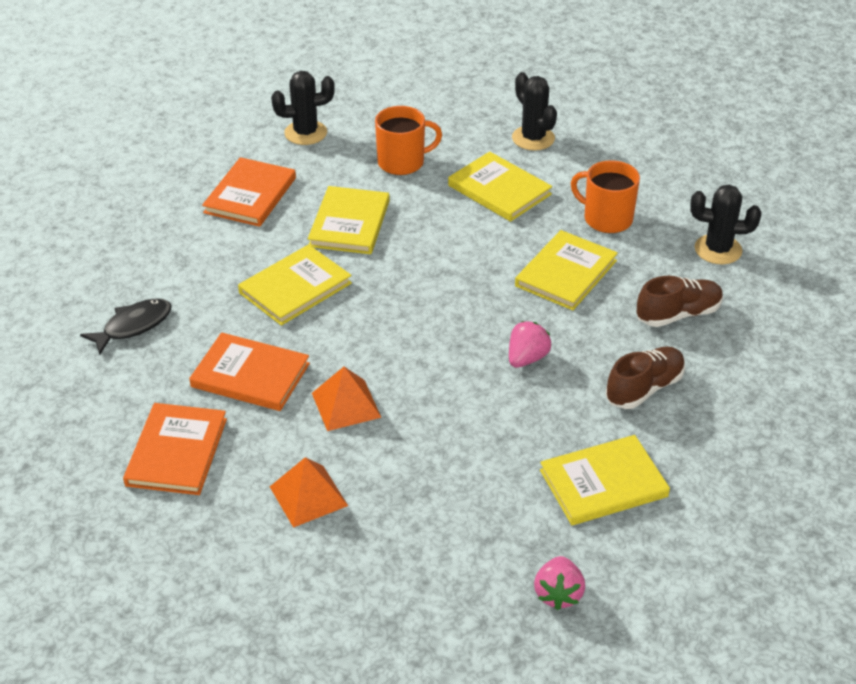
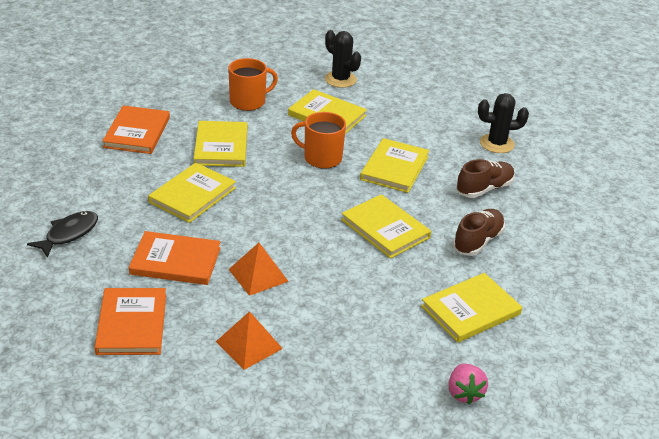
camera: 15 degrees left, 5 degrees down
(305, 133) = (168, 86): black cactus -> none
(527, 358) = (385, 229): pink strawberry -> yellow book
(606, 219) = (411, 129): orange mug -> orange mug (321, 158)

